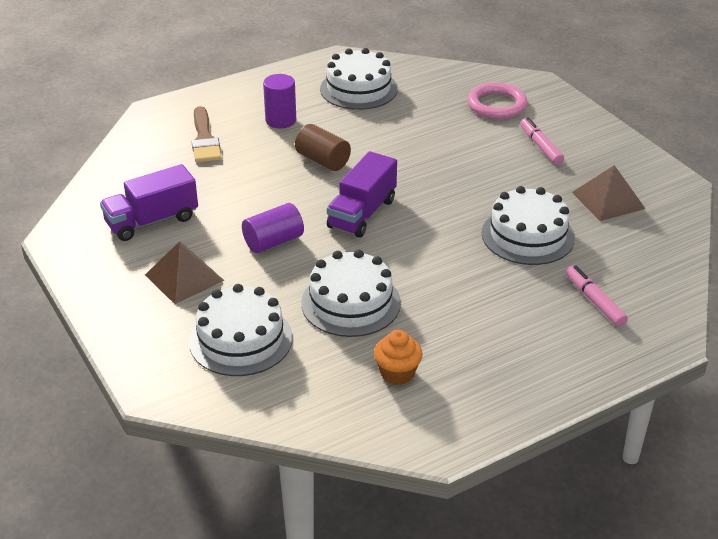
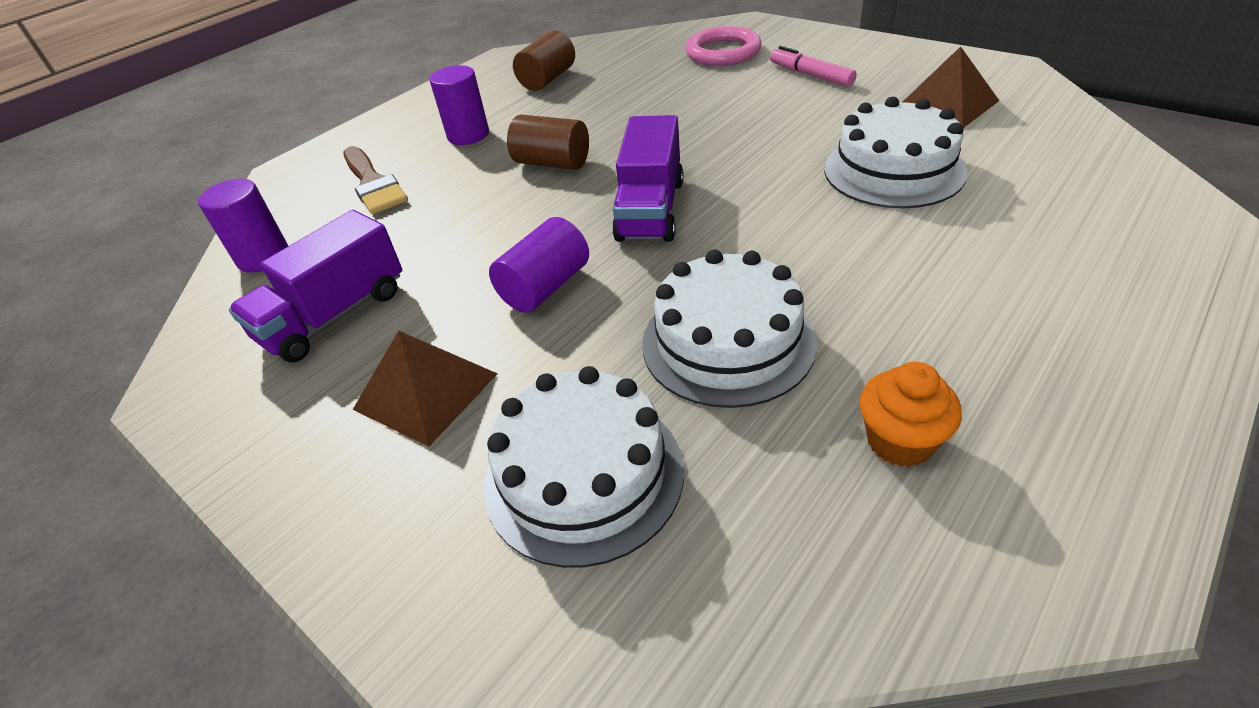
camera: 15 degrees left, 5 degrees up
(123, 171) = (263, 257): none -> purple cylinder
(358, 89) = (548, 79): white cake -> brown cylinder
(594, 301) = (1068, 223): pink marker -> none

